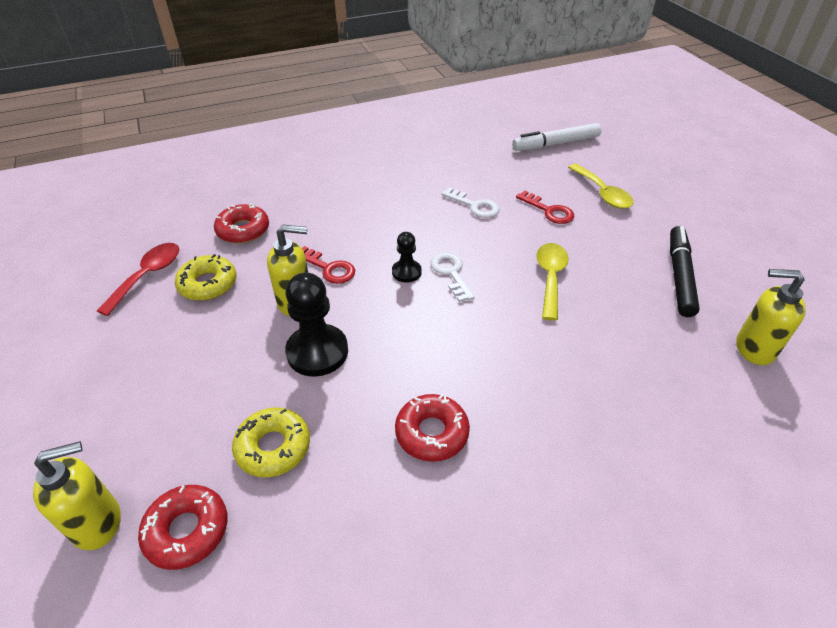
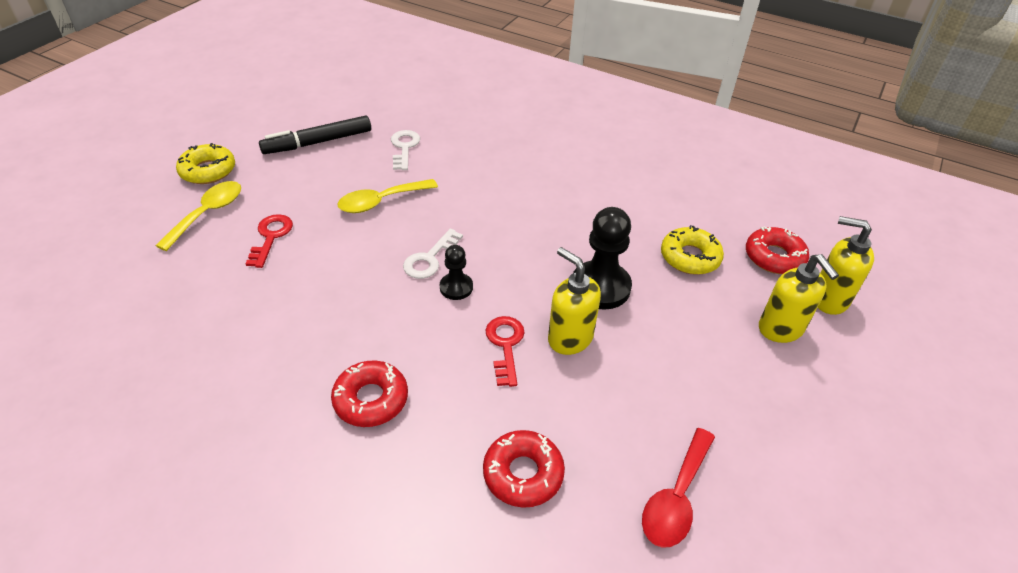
camera: 130 degrees left, 0 degrees up
(148, 276) = (676, 498): red spoon -> red spoon turned 45 degrees counterclockwise
(208, 284) = (624, 427): yellow donut -> yellow donut (208, 171)
(432, 433) = (592, 196): red donut -> red donut (371, 399)
(474, 206) = (302, 292): white key -> white key (404, 148)
(556, 144) = (101, 283): white marker -> none
(754, 348) = (375, 101): yellow soap dispenser -> yellow soap dispenser (781, 329)

